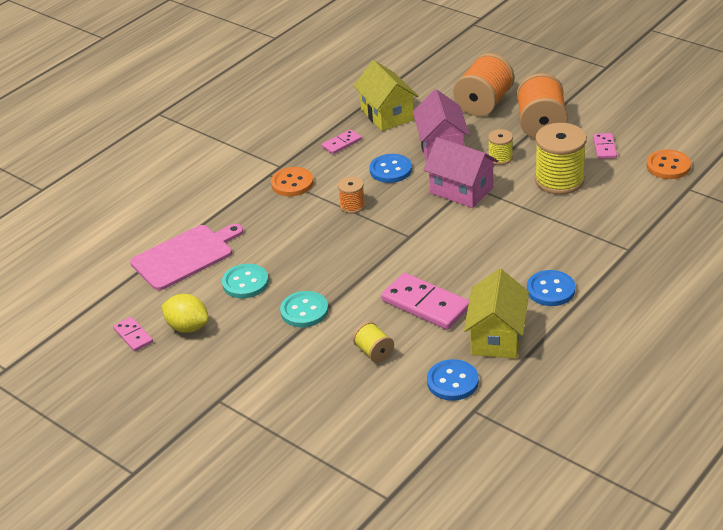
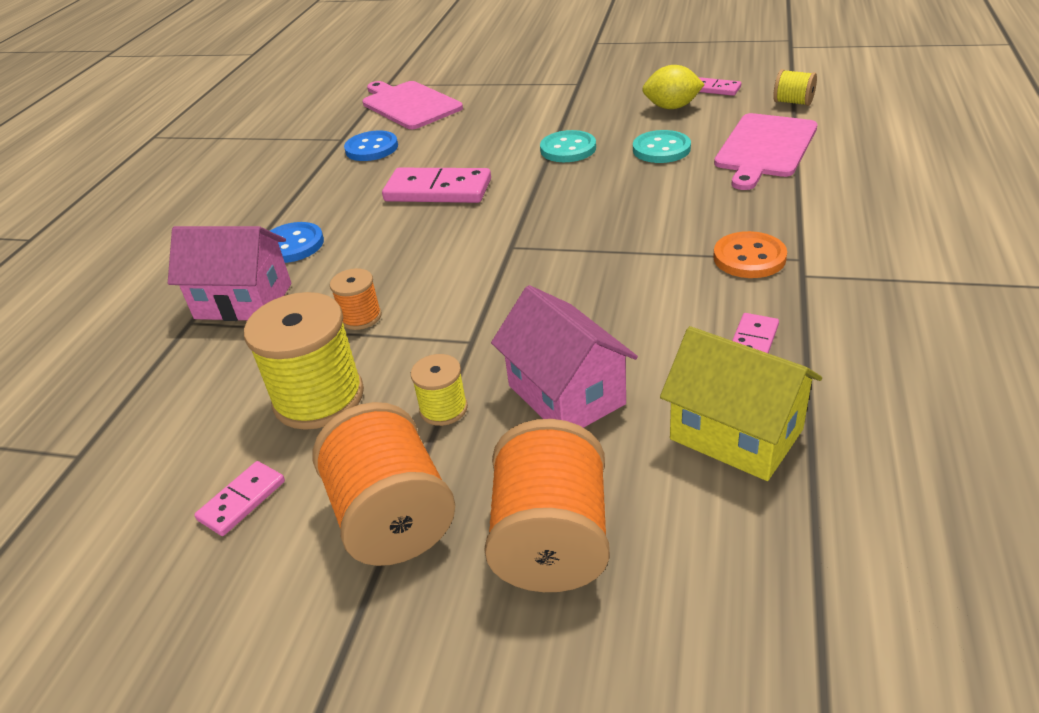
camera: 155 degrees right, 0 degrees up
(352, 206) = (625, 257): orange spool -> orange spool (361, 317)
(374, 352) = (464, 144): yellow spool -> yellow spool (793, 102)
(387, 441) = (409, 105): none -> pink cutting board
(390, 170) = (619, 325): blue button -> none
(461, 190) = (478, 328): pink house -> pink house (243, 301)
(497, 337) = (341, 189): yellow house -> none
(604, 148) = (242, 500): pink domino -> pink domino turned 60 degrees clockwise
(668, 166) = (109, 495): orange button -> none

